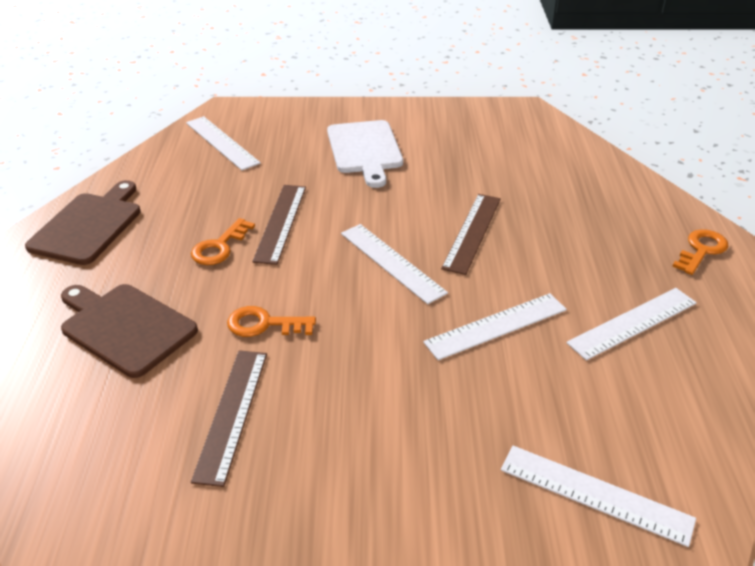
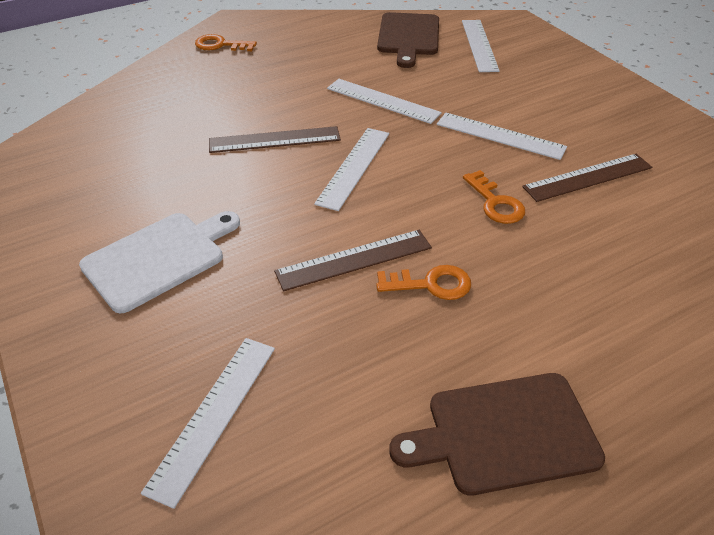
camera: 120 degrees left, 5 degrees up
(125, 327) = (591, 284): brown cutting board -> brown cutting board (408, 37)
(633, 323) = (328, 56): white ruler -> white ruler (500, 135)

